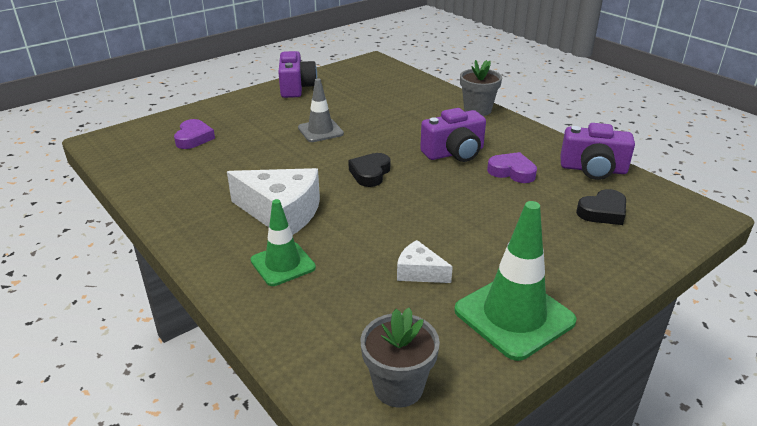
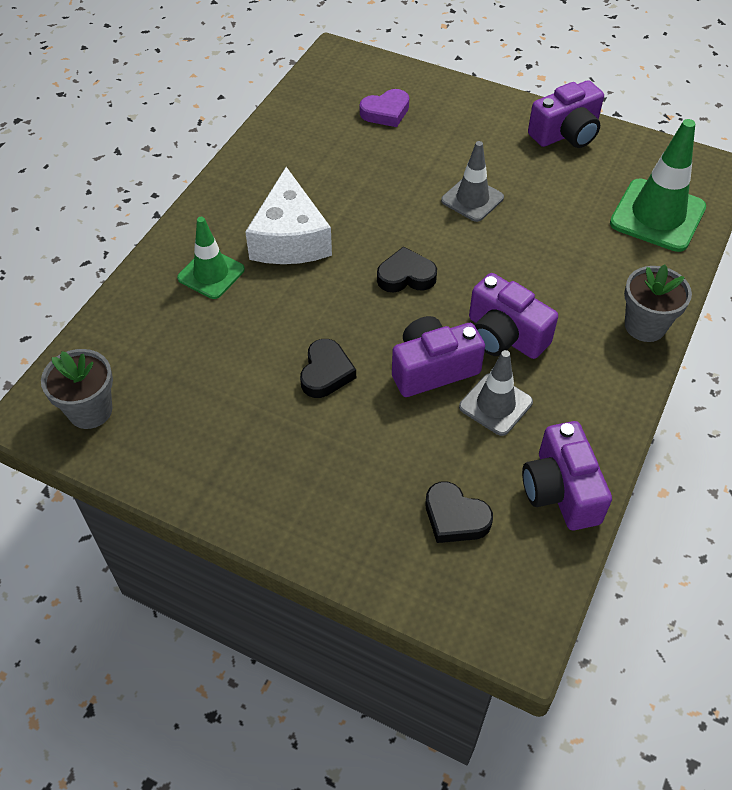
camera: 65 degrees right, 20 degrees up
(419, 272) = (248, 376): white cheese -> none
(441, 231) = (326, 373): none -> black heart
(466, 186) = (433, 369): none -> purple camera
(512, 172) = (495, 404): purple heart -> grey traffic cone
(514, 315) = (215, 470): green traffic cone -> green traffic cone (657, 215)

